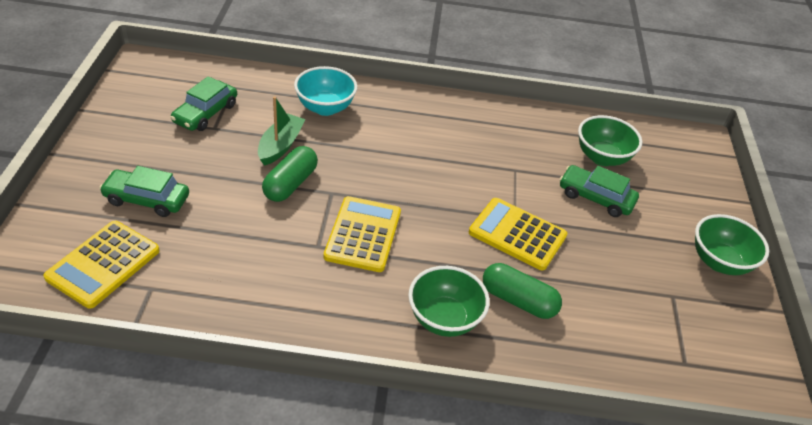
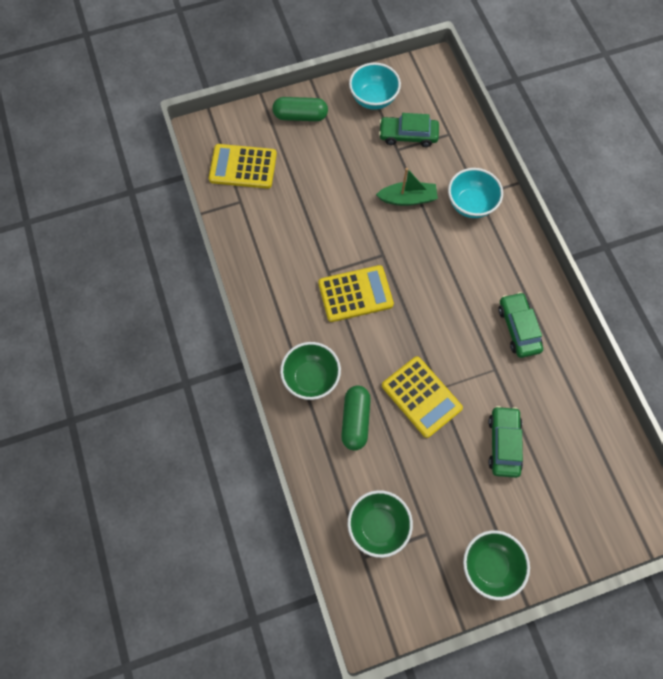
camera: 70 degrees right, 25 degrees up
(133, 117) = (373, 99): none -> turquoise bowl
(147, 199) = (306, 154): green car -> green car (518, 328)
(290, 184) = (374, 225): green capsule -> green capsule (300, 116)
(517, 234) = (421, 397): yellow calculator -> yellow calculator turned 135 degrees clockwise
(602, 157) = (561, 434): green bowl -> green bowl (378, 525)

